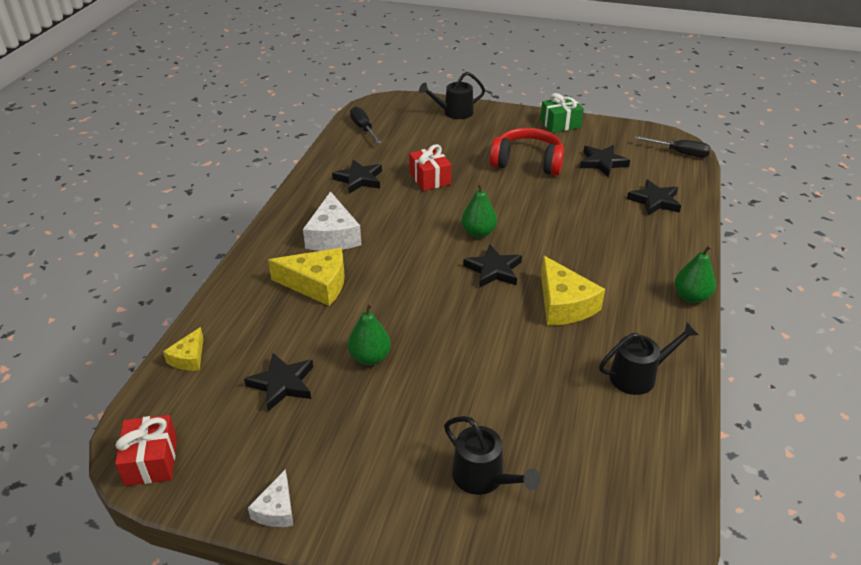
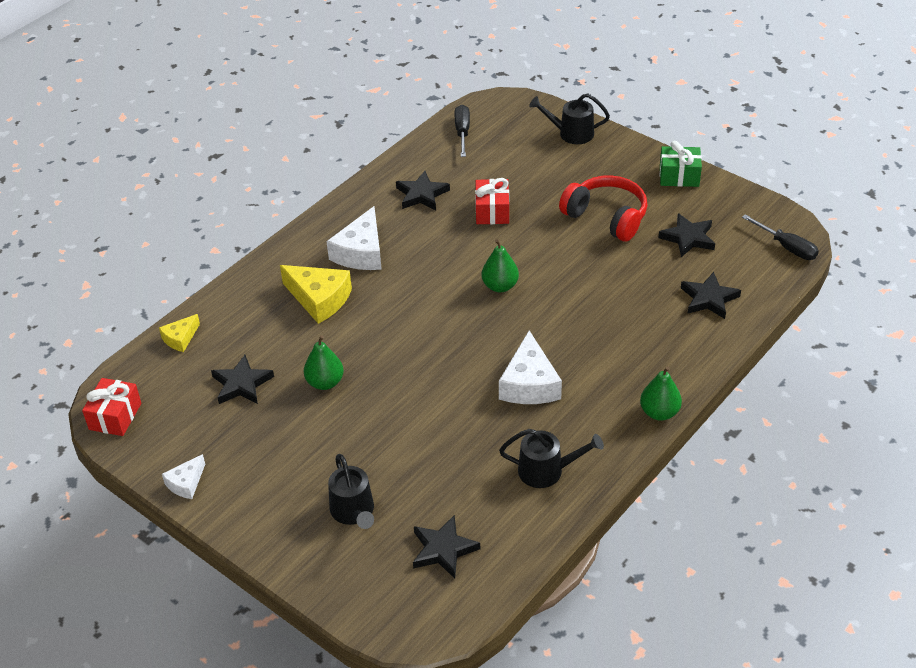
camera: 25 degrees right, 5 degrees up
(493, 270) = (488, 330): black star -> black star (443, 549)
(564, 304) = (529, 384): yellow cheese -> white cheese

